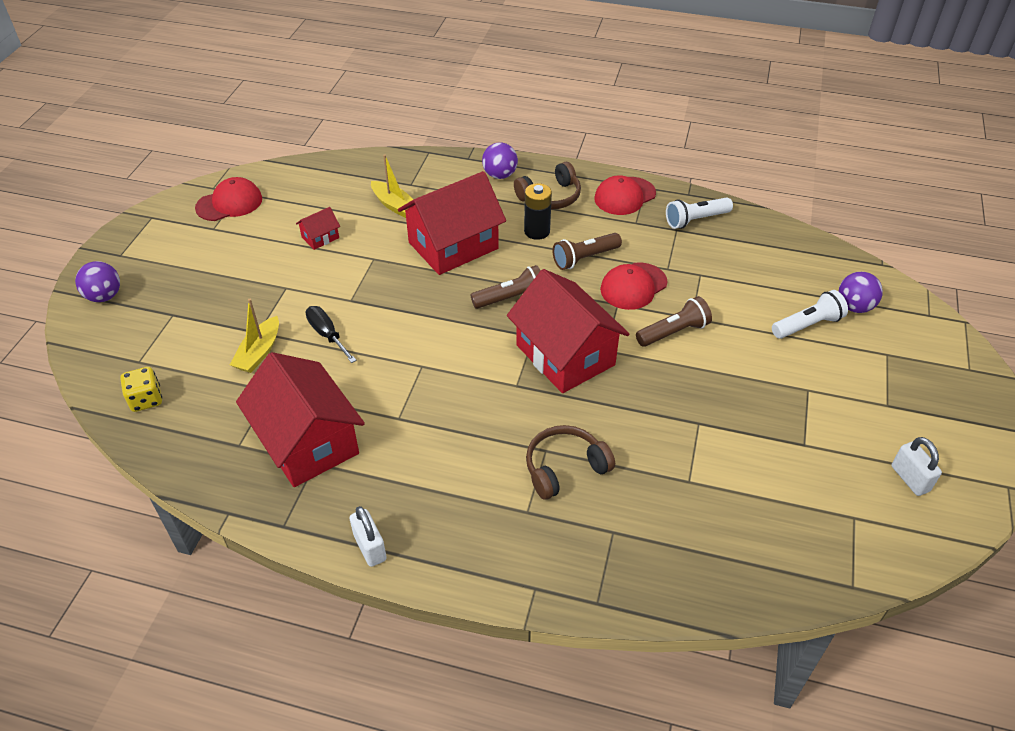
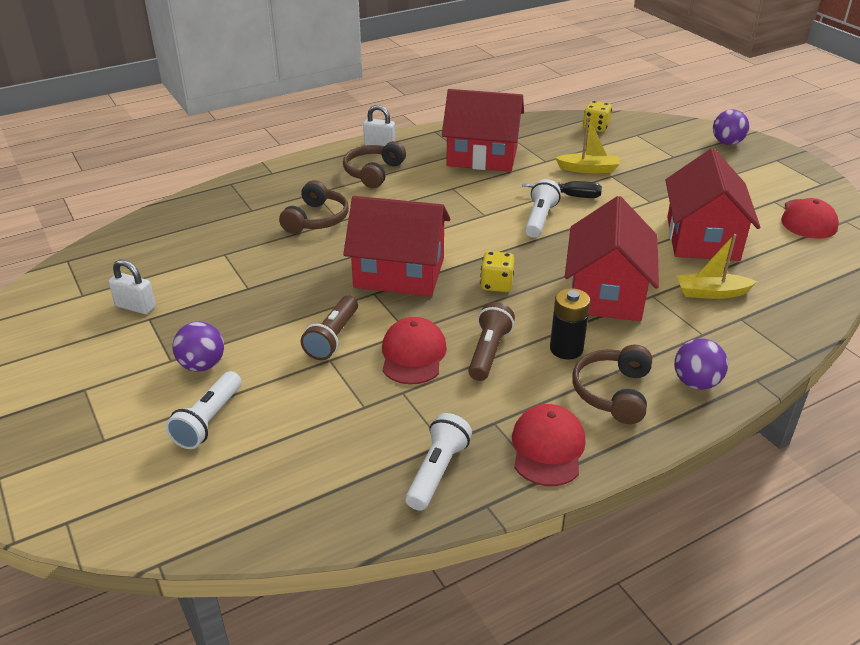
camera: 135 degrees right, 10 degrees down
(259, 352) = (588, 169): yellow boat -> yellow boat turned 120 degrees clockwise
(320, 237) = (702, 238): red house -> red house, size x2.37
(390, 330) = (539, 219): none -> white flashlight
(436, 500) = (373, 172): none -> brown headphones
(511, 298) = (496, 284): brown flashlight -> yellow dice
(854, 307) = (167, 475): purple ball -> purple ball (202, 365)
(910, 478) = (42, 342): white padlock -> white padlock (135, 307)

